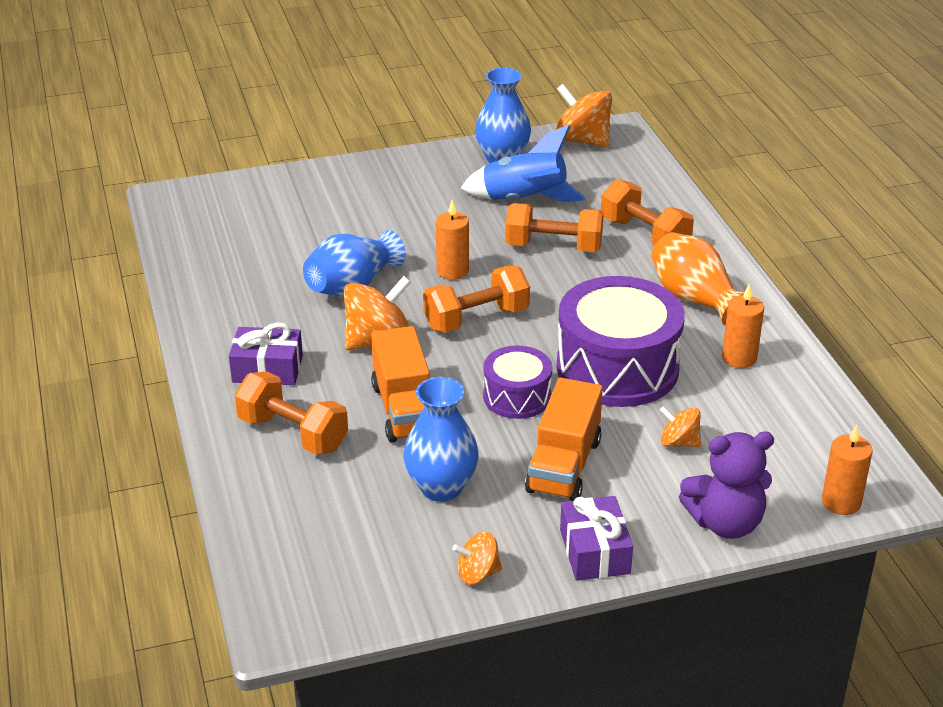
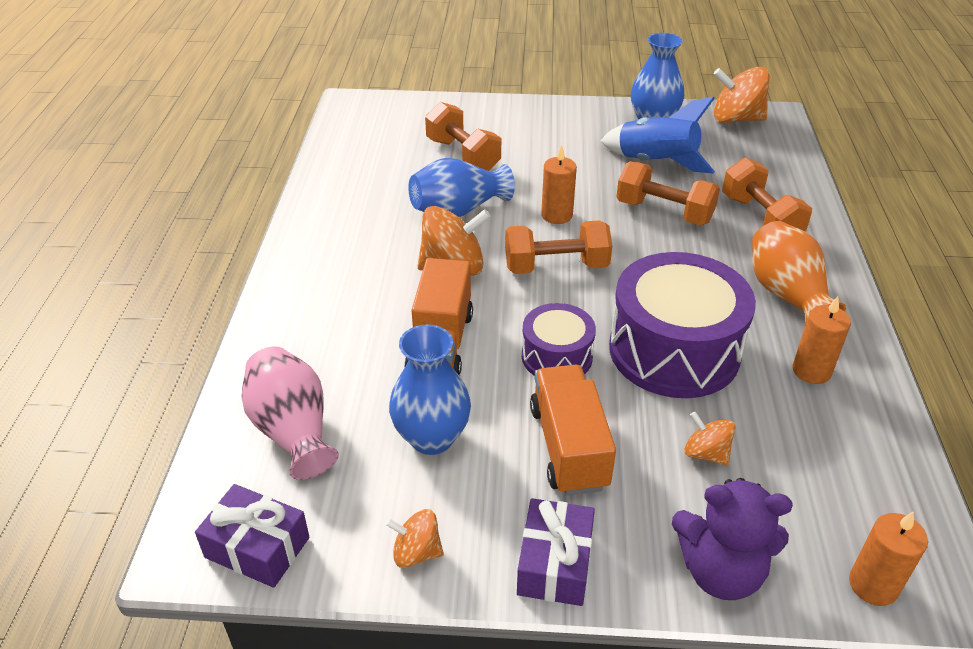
camera: 20 degrees right, 5 degrees up
(267, 369) = (340, 271): purple gift -> purple gift (257, 547)
(293, 433) = (325, 341): orange dumbbell -> orange dumbbell (463, 155)
(311, 513) = (293, 430): none -> pink vase
(564, 465) = (569, 447): orange truck -> orange truck turned 135 degrees clockwise
(582, 140) = (736, 119): orange spinning top -> orange spinning top turned 45 degrees counterclockwise

